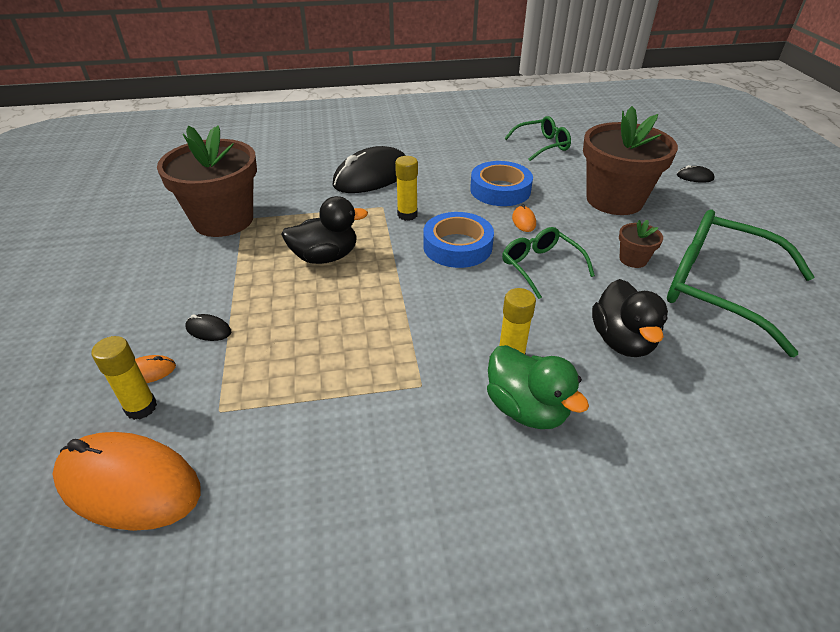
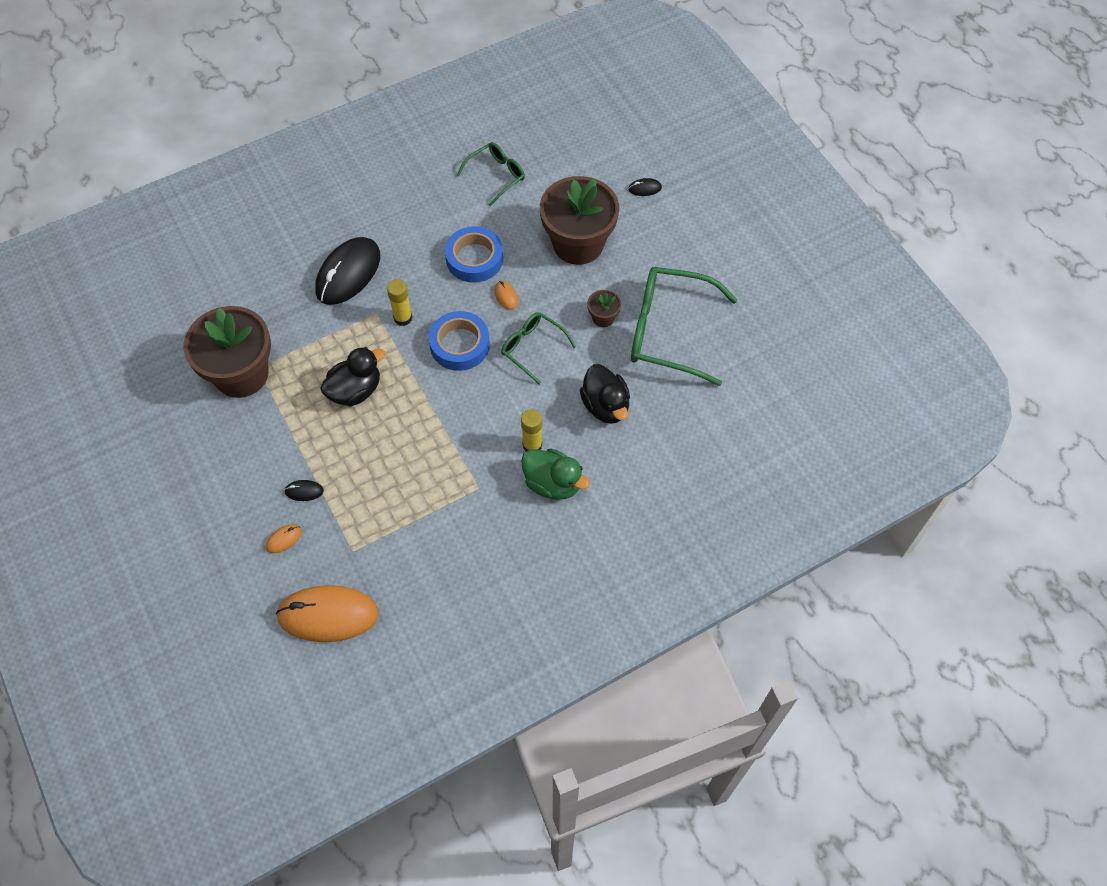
camera: 20 degrees left, 20 degrees up
(141, 407) = (299, 566): yellow glue stick -> none

